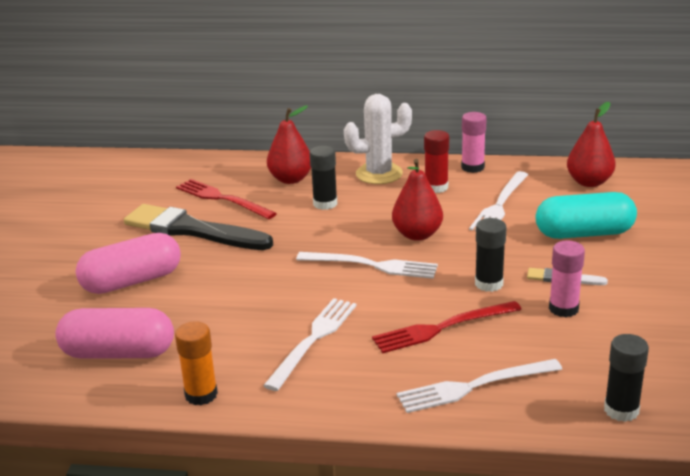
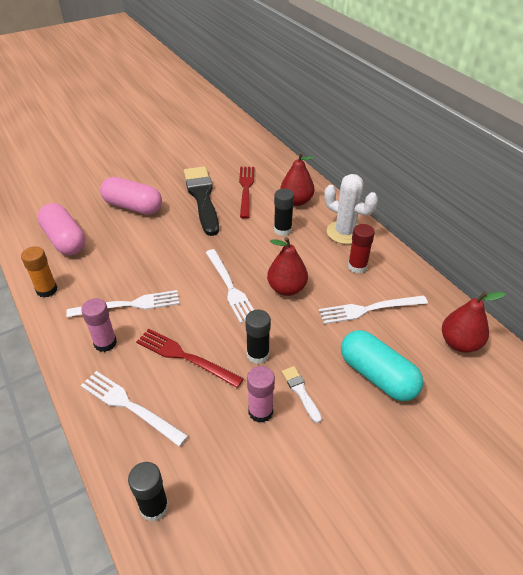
camera: 50 degrees right, 15 degrees up
(472, 167) = (405, 270): pink glue stick -> pink glue stick (105, 343)

